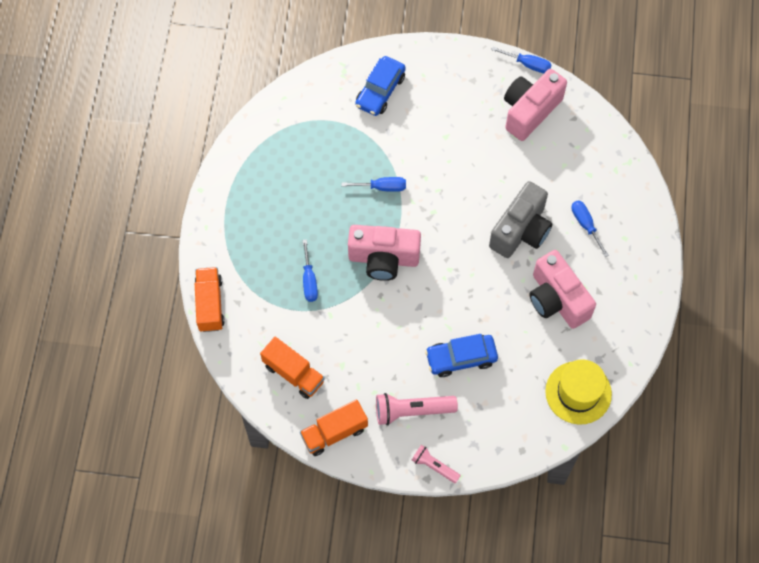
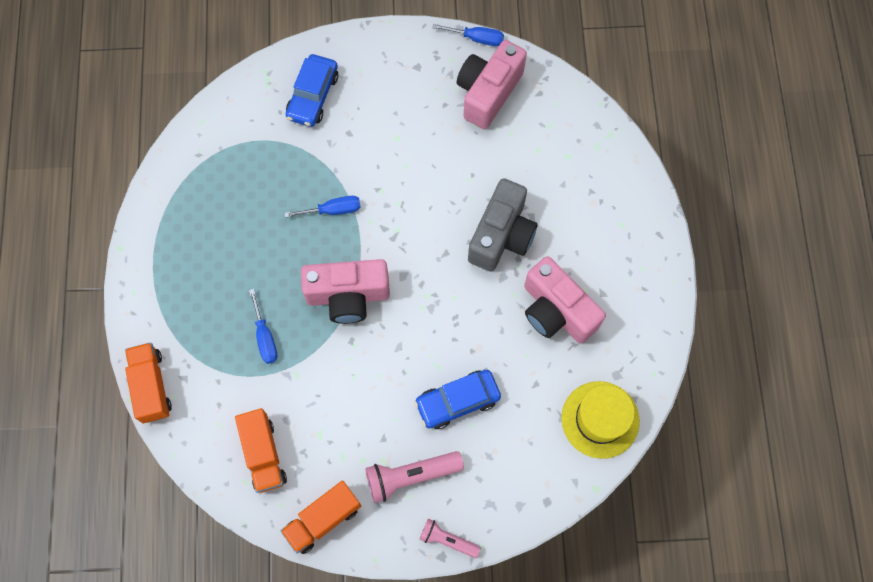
camera: 10 degrees left, 5 degrees up
(293, 373) = (263, 454): orange truck -> orange truck turned 45 degrees clockwise
(585, 225) = (574, 216): blue screwdriver -> none

